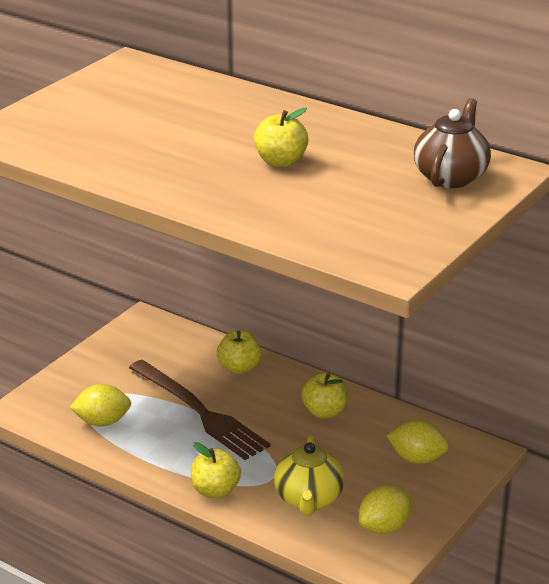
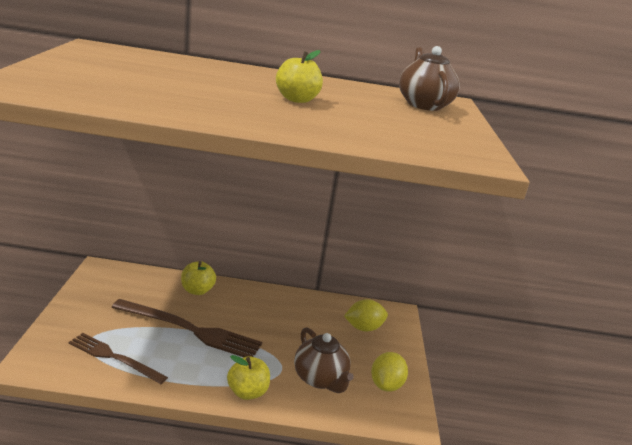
camera: 35 degrees left, 5 degrees down
(102, 422) = (114, 357): yellow lemon -> brown fork
(308, 500) = (320, 379): yellow teapot -> brown teapot
(324, 412) = (279, 309): yellow apple -> none

